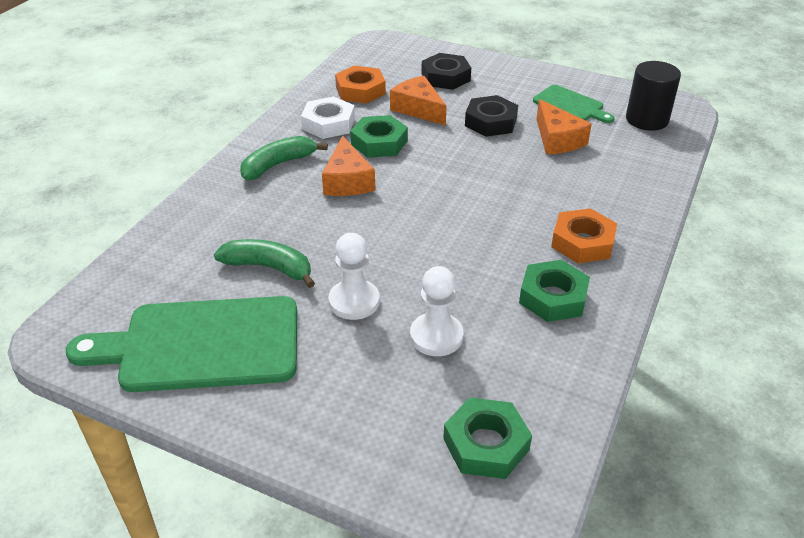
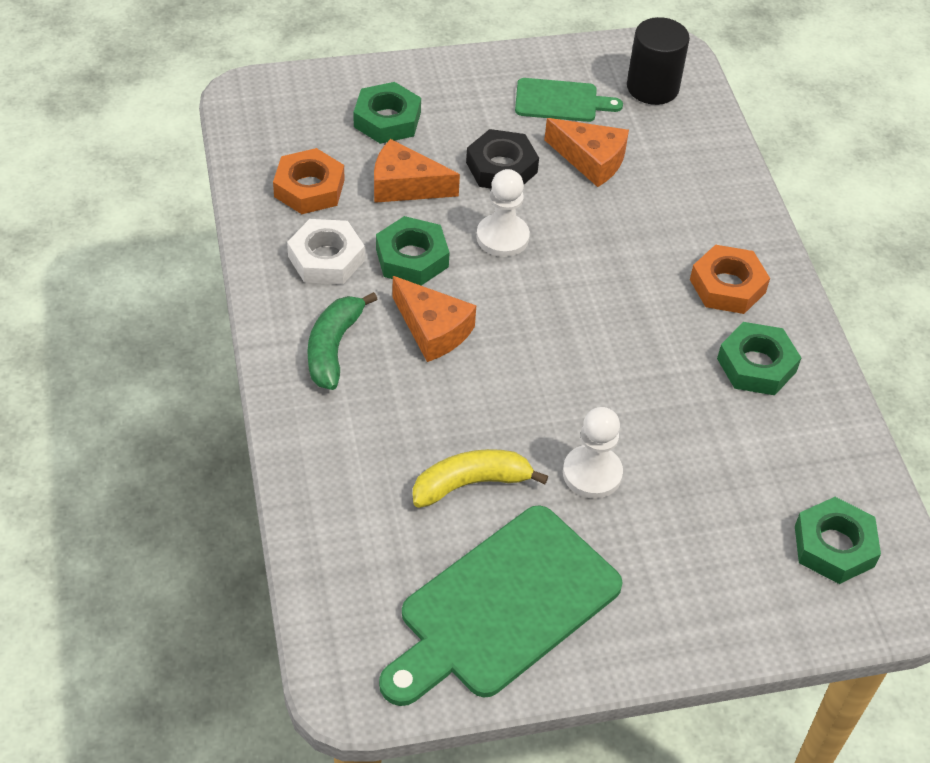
camera: 40 degrees left, 10 degrees up
(269, 267) = (470, 484): green banana -> yellow banana
(436, 336) = (699, 467): white pawn -> white pawn (502, 237)
(445, 77) = (387, 120): black nut -> green nut

